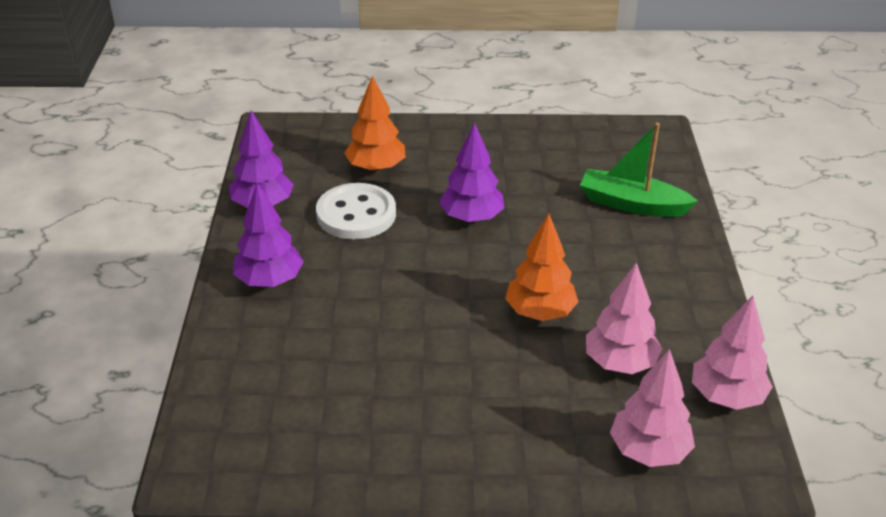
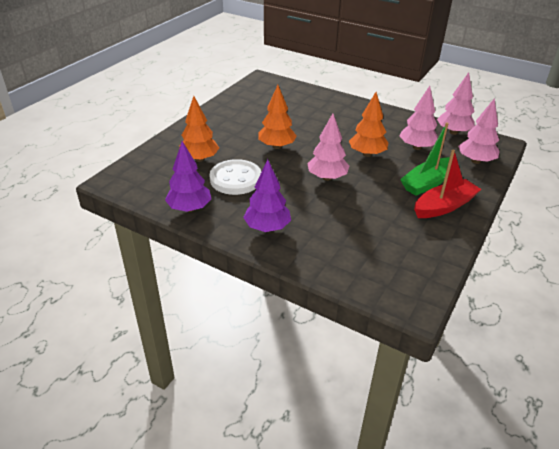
camera: 60 degrees left, 0 degrees up
(433, 293) = (327, 177): none -> pink tree
(462, 443) = (444, 206): none -> red boat
(471, 218) = (276, 146): purple tree -> orange tree
(632, 204) = (309, 104): green boat -> green boat (428, 183)

